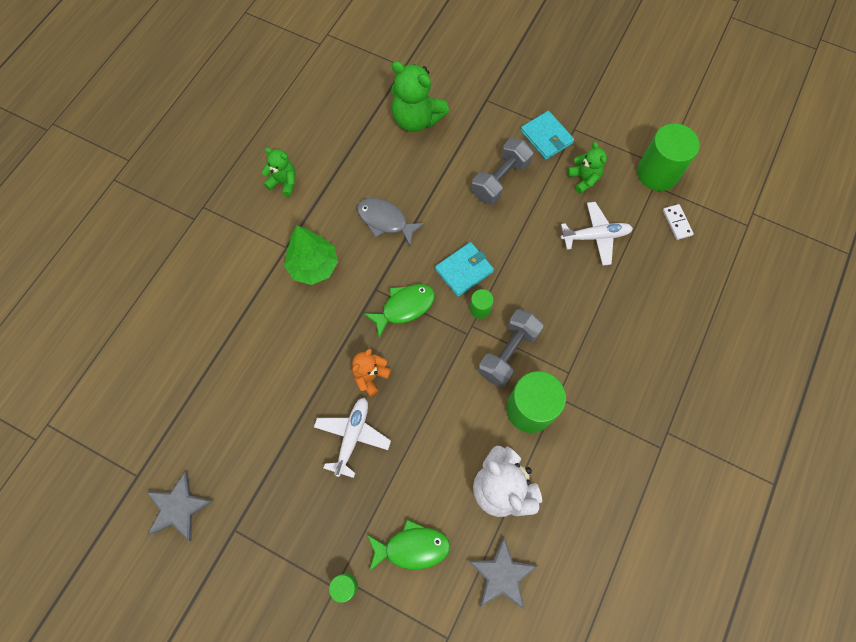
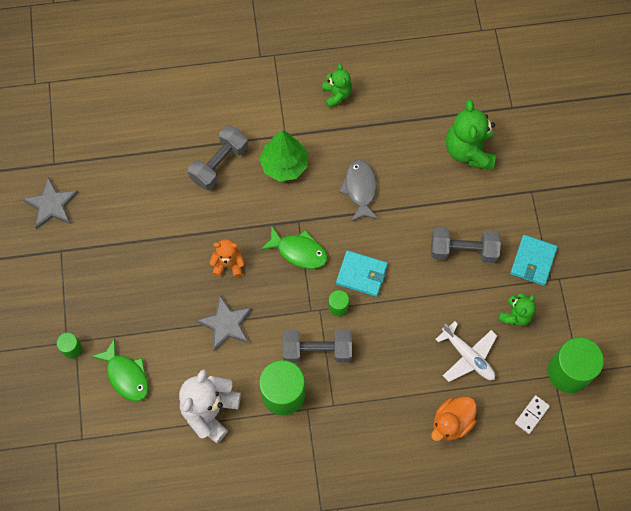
camera: 55 degrees right, 0 degrees up
(267, 320) = (219, 164): none -> grey dumbbell
(352, 436) = (176, 282): white plane -> none
(502, 575) = (148, 449): grey star -> grey star (226, 324)
(646, 286) = (452, 422): none -> orange duck

